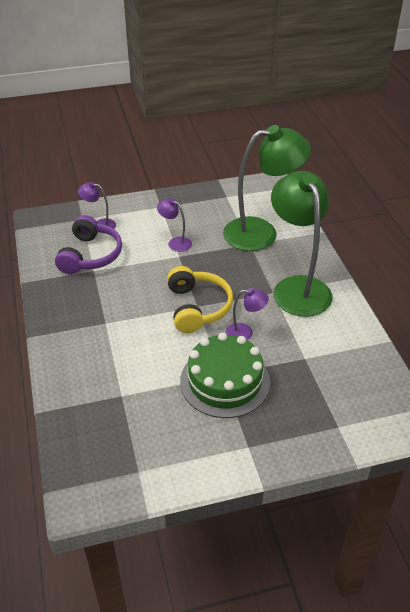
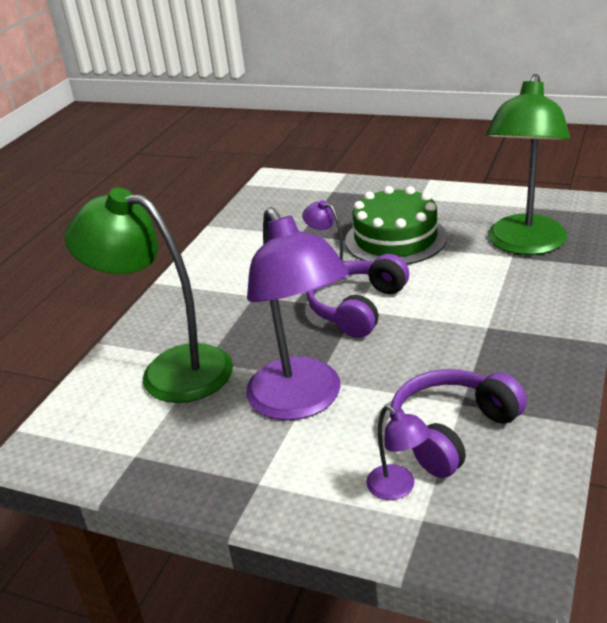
camera: 140 degrees left, 10 degrees down
(175, 242) = (302, 402): purple lamp -> purple lamp, size x2.31
(198, 307) = (357, 307): yellow headphones -> purple headphones
(297, 287) = (222, 291): green lamp -> green lamp (524, 245)

